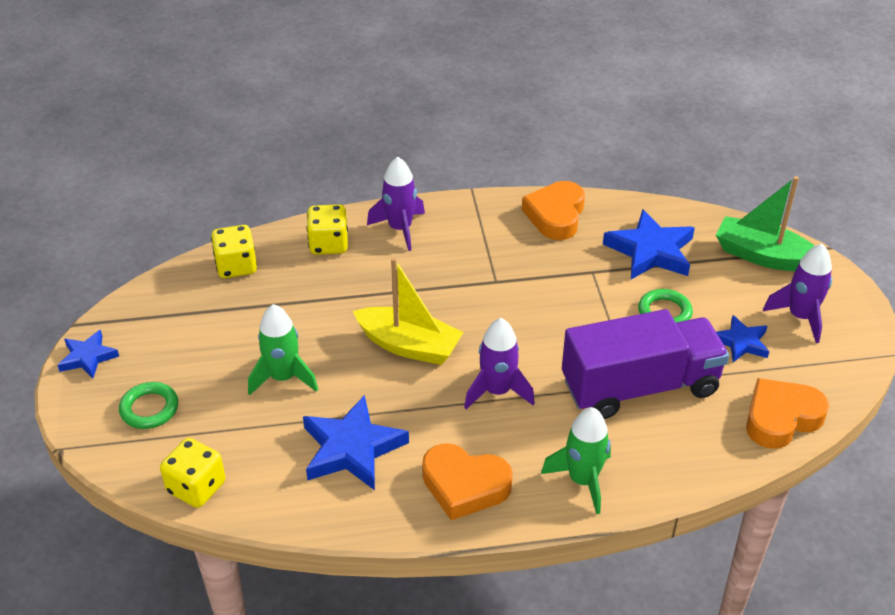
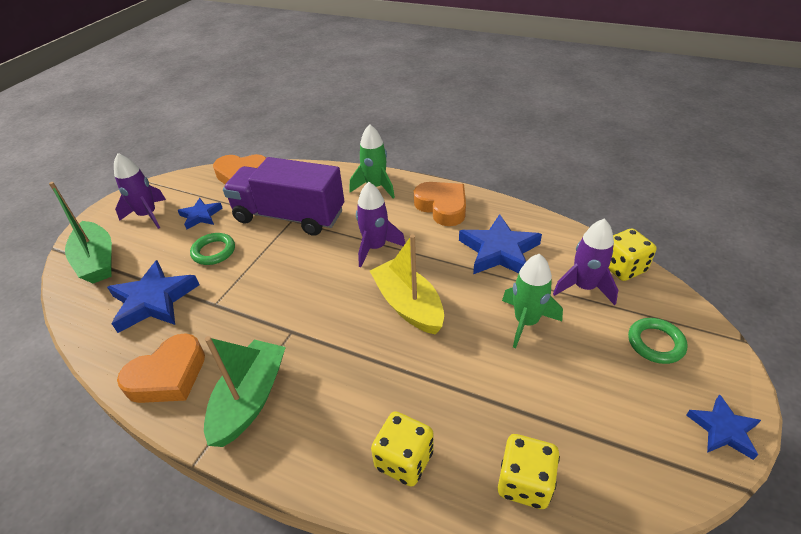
camera: 145 degrees left, 0 degrees up
(400, 229) = (316, 441): purple rocket -> purple rocket (584, 287)
(474, 229) = (250, 399): none -> green boat

